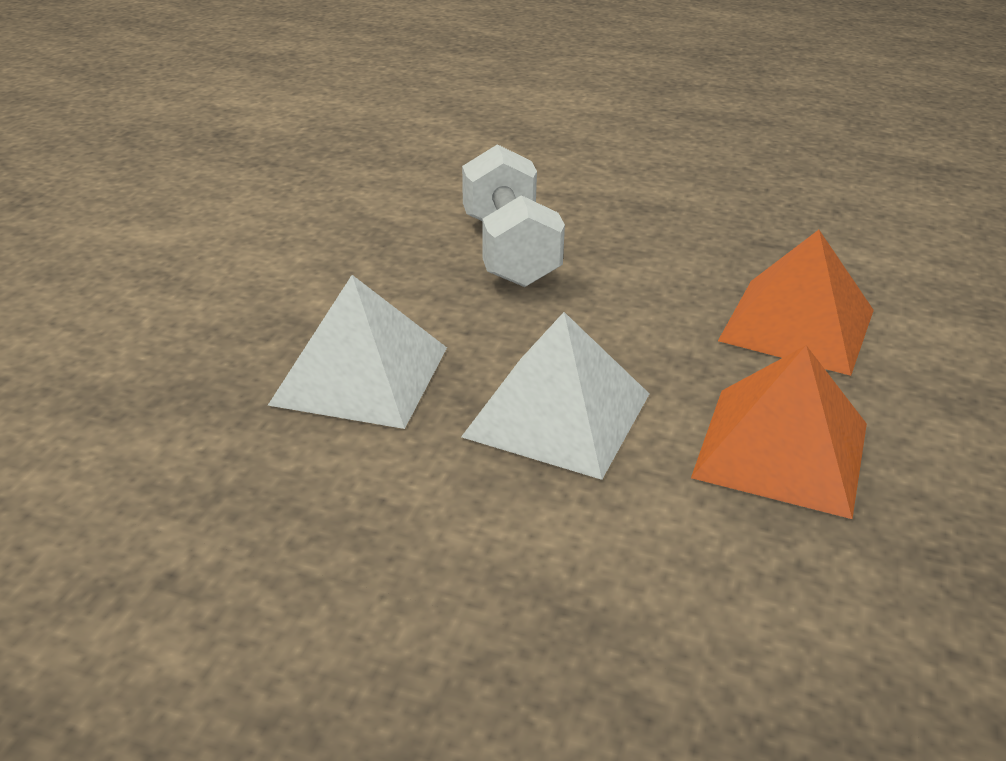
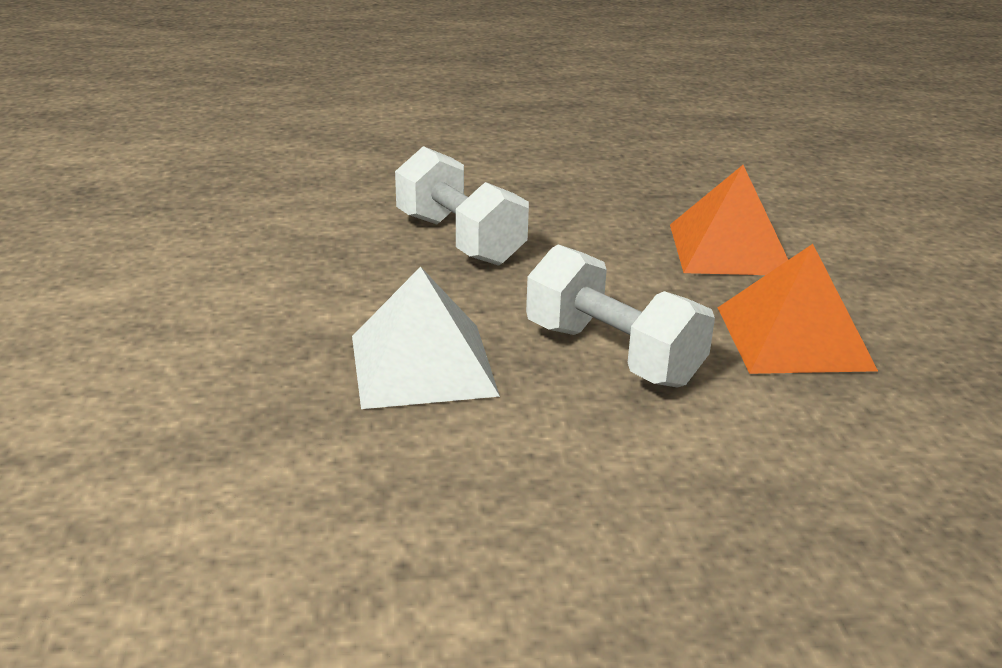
camera: 25 degrees left, 5 degrees down
(557, 414) = (612, 354): white pyramid -> white dumbbell

